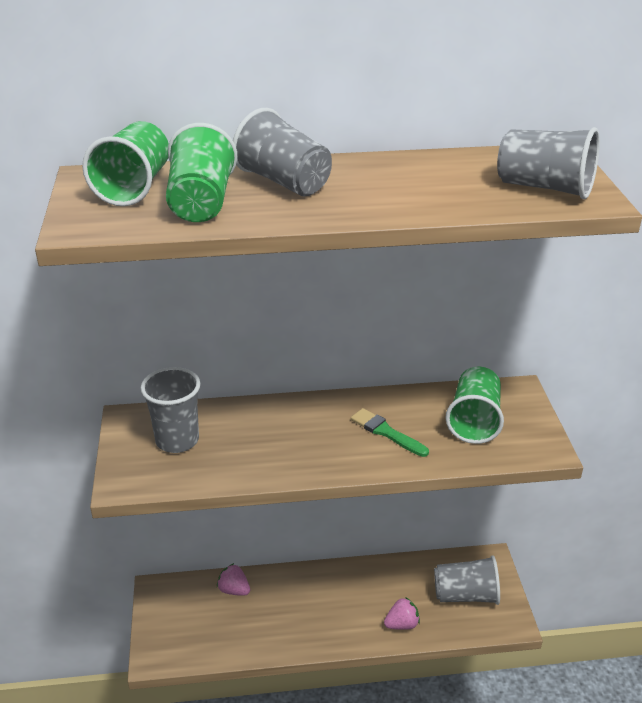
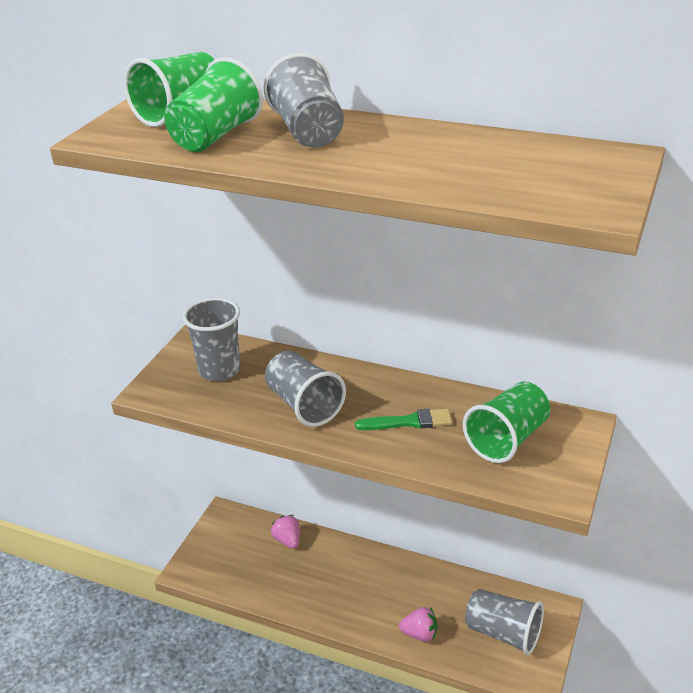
camera: 30 degrees right, 0 degrees up
(386, 432) = (409, 422): green brush -> green brush turned 105 degrees clockwise
(544, 188) = (560, 185): grey cup -> grey cup (304, 405)

